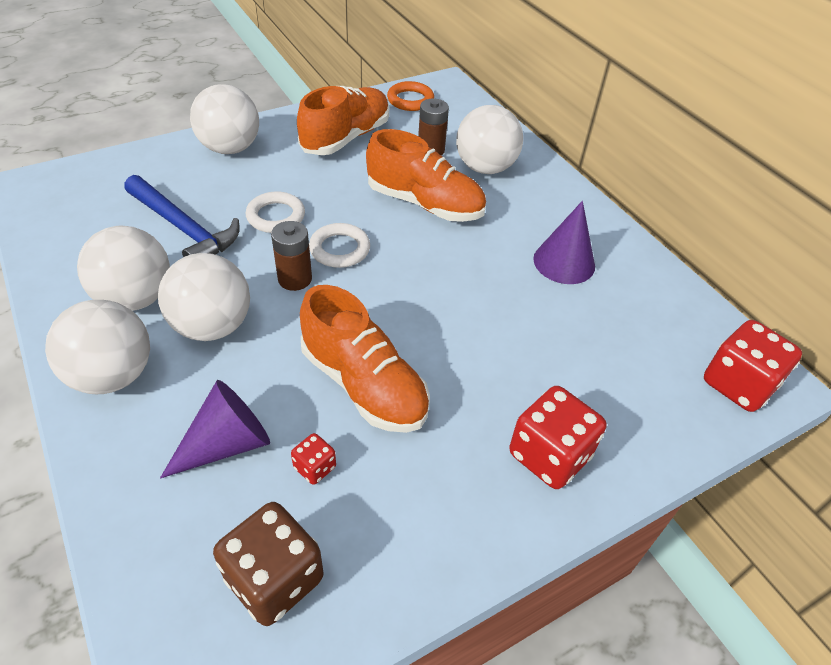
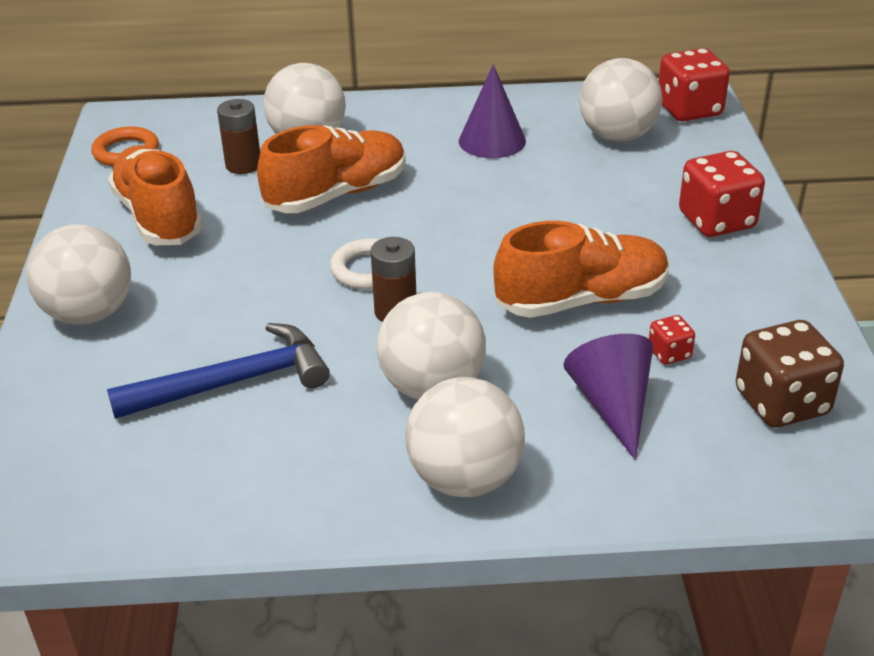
camera: 60 degrees left, 10 degrees down
(135, 298) = (340, 443): white ball -> white ball (617, 136)
(276, 216) = (270, 303): white ring -> none

